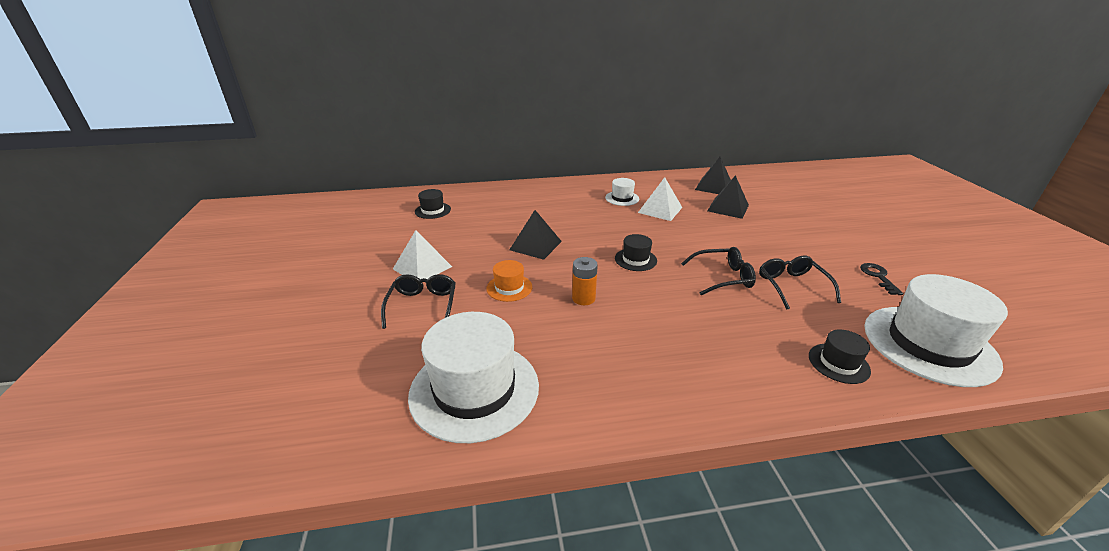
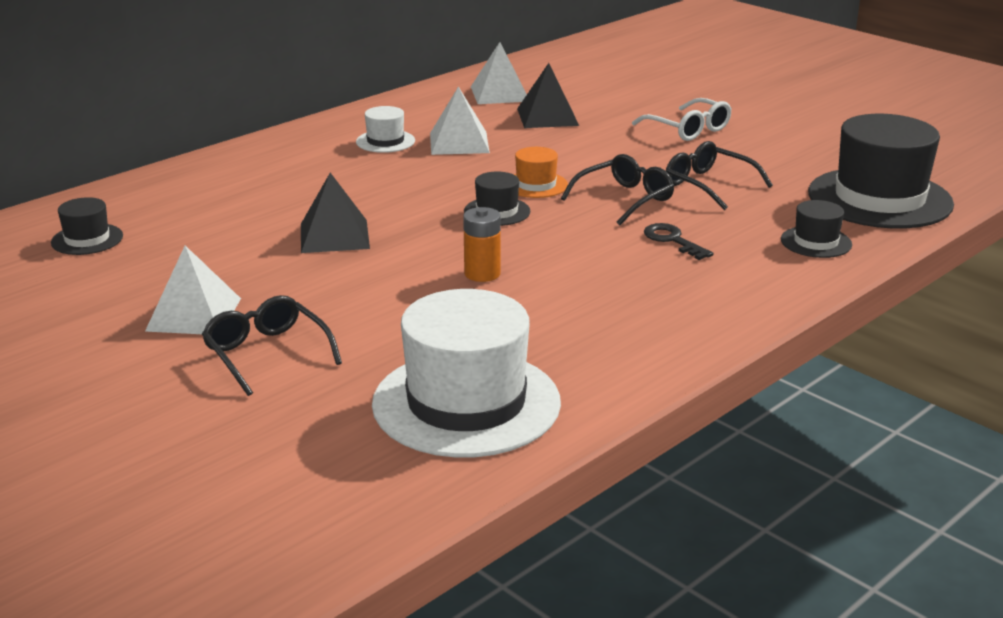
camera: 35 degrees left, 5 degrees down
(509, 288) = (366, 294): orange hat -> orange hat (536, 185)
(713, 187) = (499, 94): black pyramid -> white pyramid
(814, 241) = (688, 129): none -> white glasses
(878, 277) = (786, 149): black key -> black key (672, 240)
(929, 344) = (879, 198): white hat -> black hat

